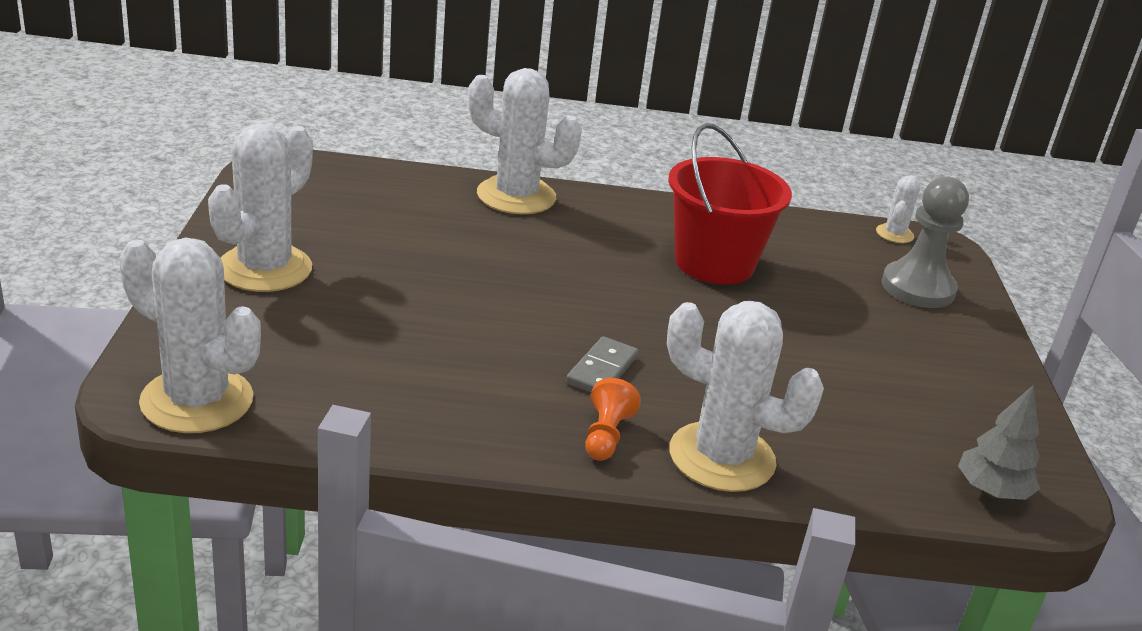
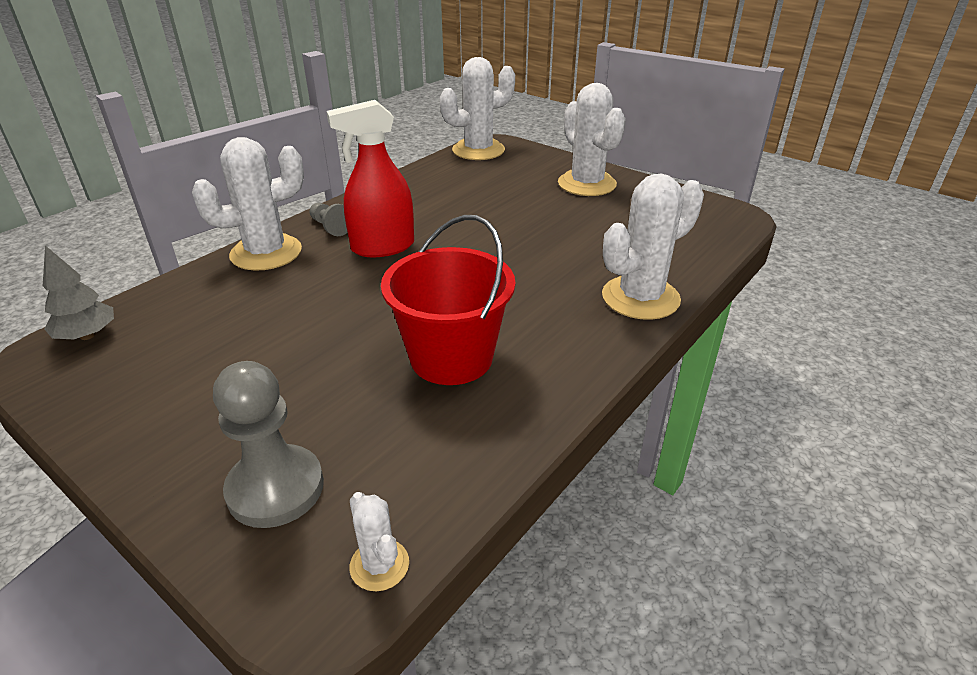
camera: 130 degrees right, 5 degrees up
(602, 370) = (382, 247): grey domino -> red spray bottle
(606, 436) = (330, 227): orange pawn -> grey pawn

